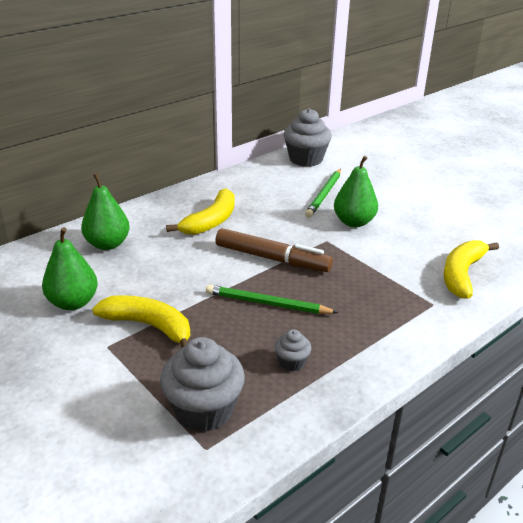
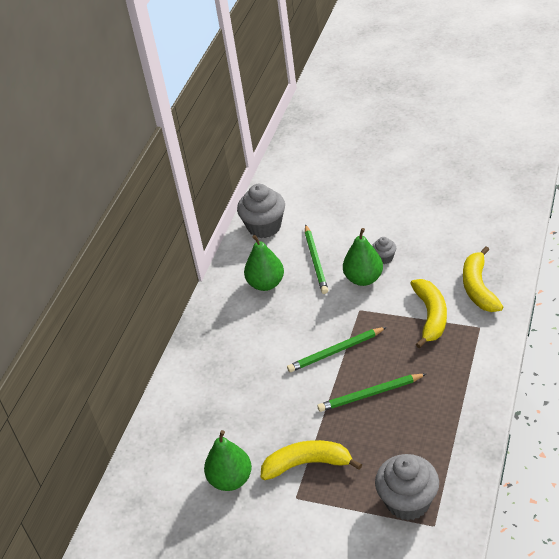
camera: 25 degrees left, 10 degrees up
(108, 244) = (195, 412): green pear -> green pear (266, 284)
(211, 221) = (253, 341): yellow banana -> yellow banana (431, 316)
(272, 258) = (336, 351): brown marker -> green pencil
(292, 362) = (429, 432): grey cupcake -> grey cupcake (384, 258)

